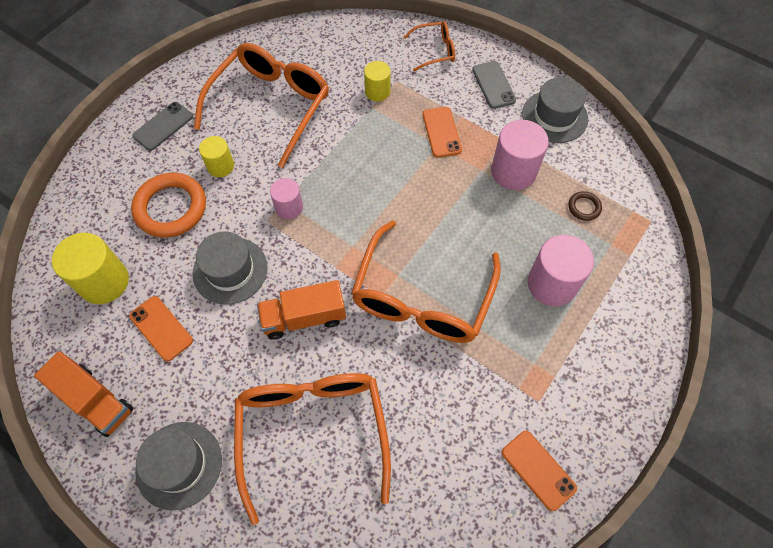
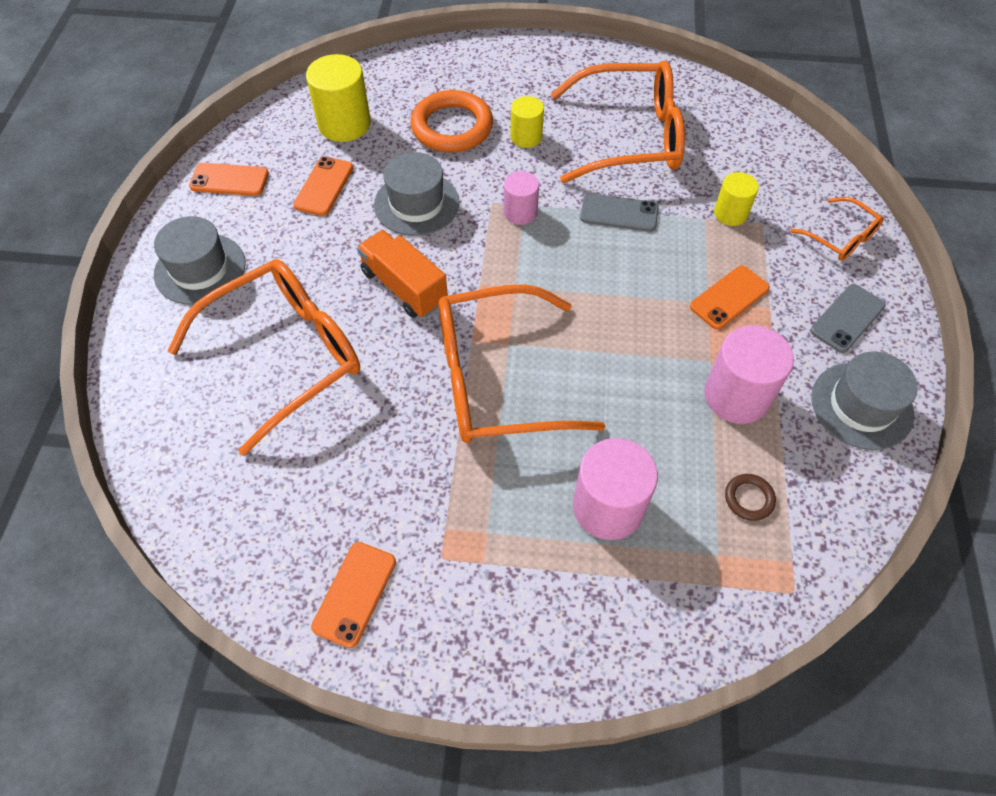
camera: 60 degrees right, 5 degrees down
(95, 400) = (229, 180): orange truck -> orange phone
(163, 126) = (536, 74): grey phone -> grey phone (619, 213)

